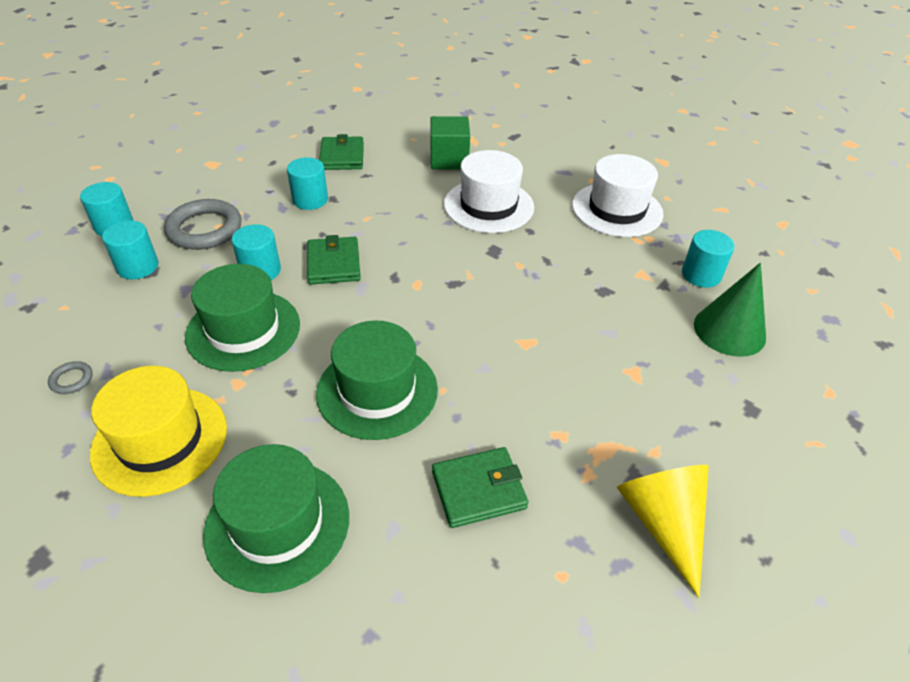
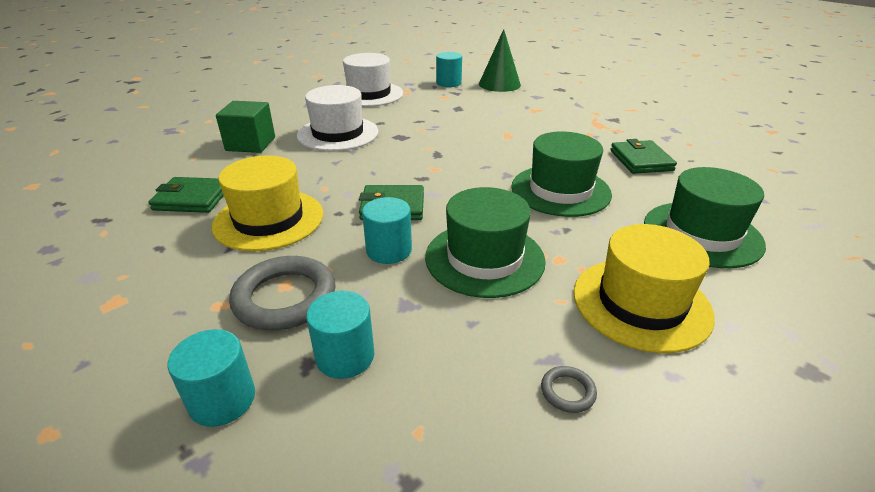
camera: 80 degrees left, 10 degrees down
(310, 200) = (269, 219): turquoise cylinder -> yellow hat
(663, 523) = (643, 117): yellow cone -> none

